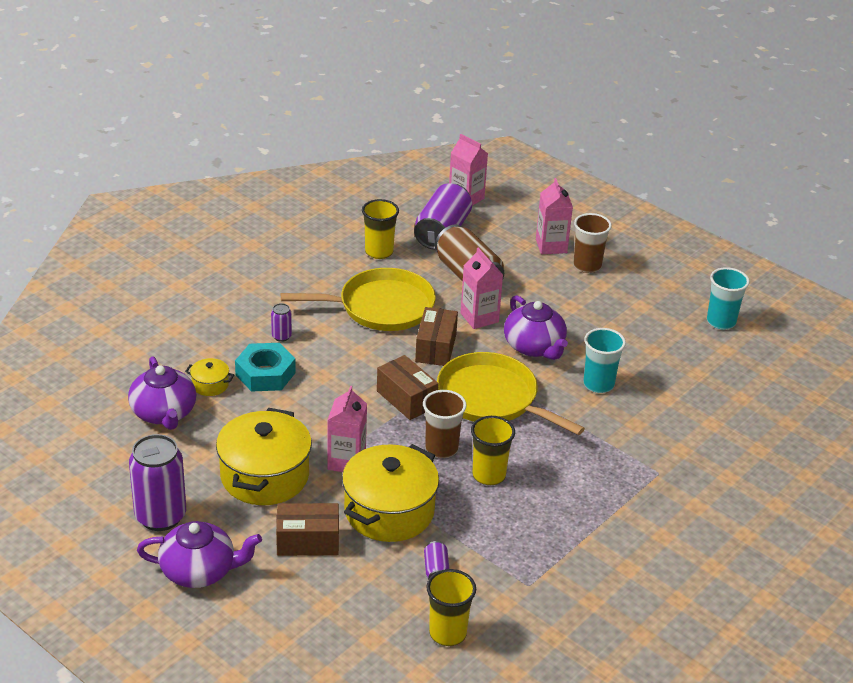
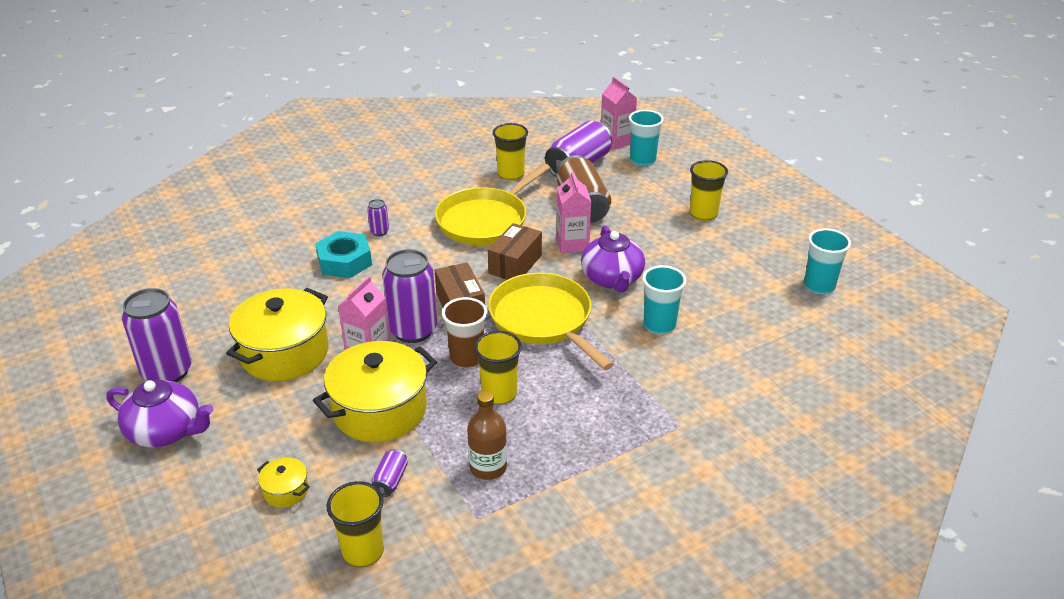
camera: 20 degrees right, 0 degrees up
(164, 413) = (234, 280): purple teapot -> none
(210, 385) = (290, 263): yellow pot -> yellow pot (286, 491)
(307, 541) = (284, 424): brown box -> none
(375, 431) = (413, 330): none -> purple can
(381, 307) = (485, 220): yellow pan -> yellow pan turned 120 degrees clockwise
(502, 216) = (642, 160): none -> turquoise cup
(514, 541) = (488, 467): none -> brown bottle
(551, 246) = (676, 191): pink carton -> none
(587, 266) = (703, 214): brown cup -> yellow cup

